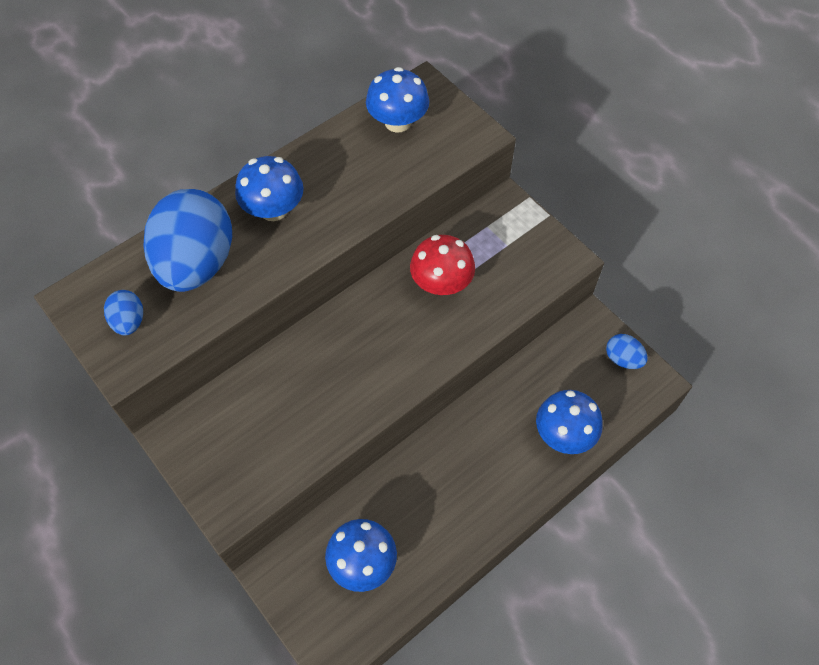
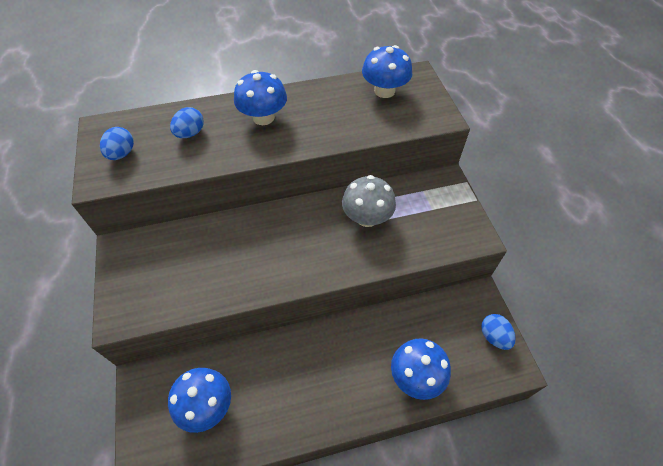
camera: 25 degrees right, 5 degrees down
(197, 263) = (190, 133): blue egg -> blue egg, size x0.44
(441, 283) = (367, 217): red mushroom -> grey mushroom

